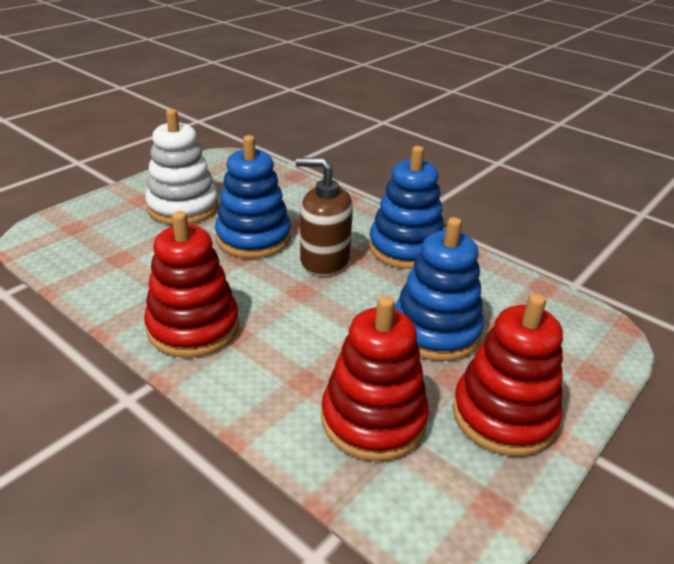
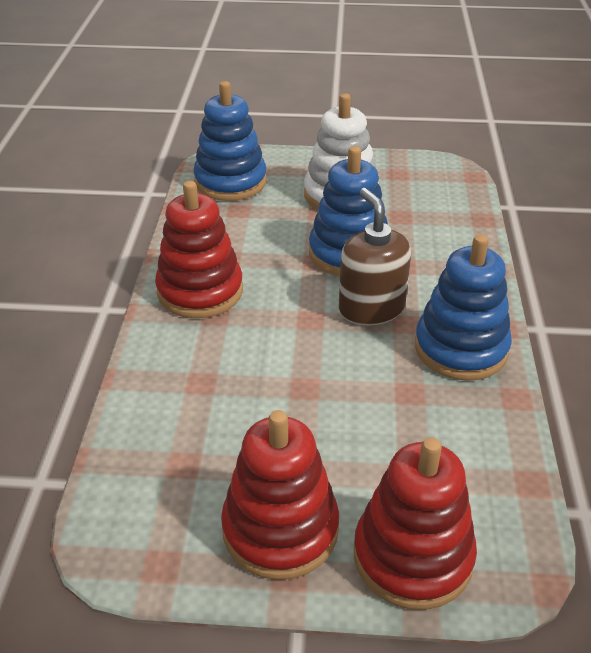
camera: 55 degrees right, 5 degrees up
(373, 419) = (194, 443): red stacking toy -> red stacking toy (412, 556)
(435, 331) = (352, 429): blue stacking toy -> blue stacking toy (230, 182)

